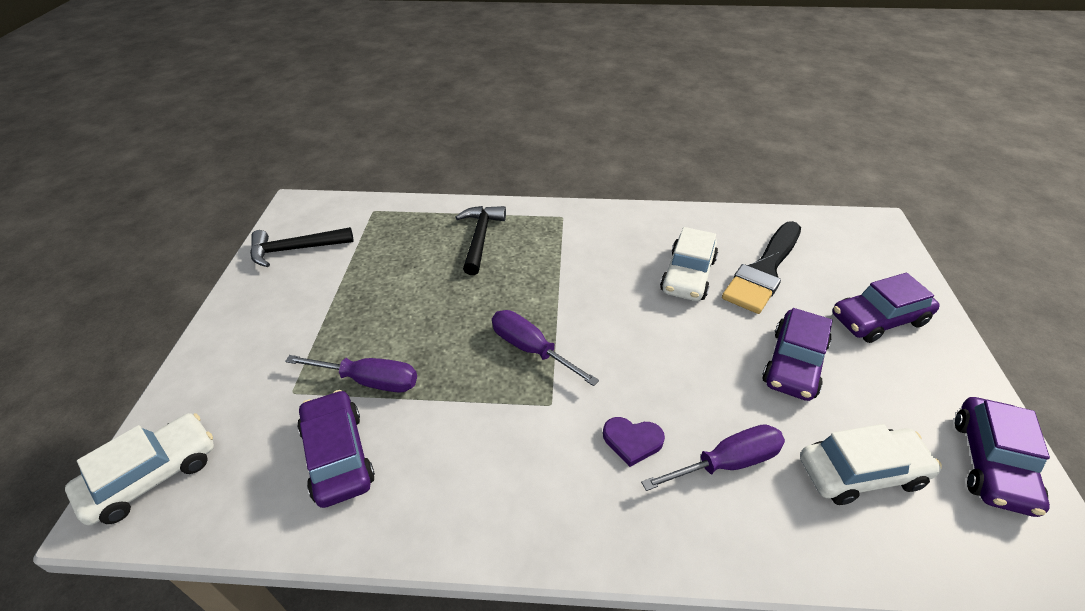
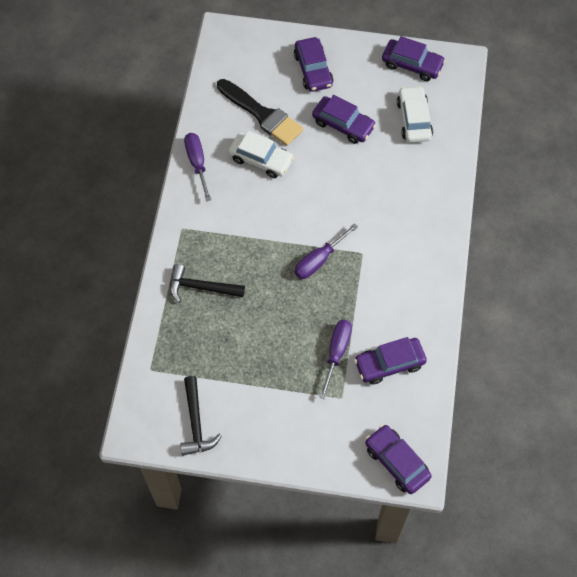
camera: 85 degrees left, 20 degrees up
(152, 475) = (396, 462): white car -> purple car
(632, 441) = (389, 216): purple heart -> none
(727, 463) = (405, 175): purple screwdriver -> purple screwdriver (197, 163)

